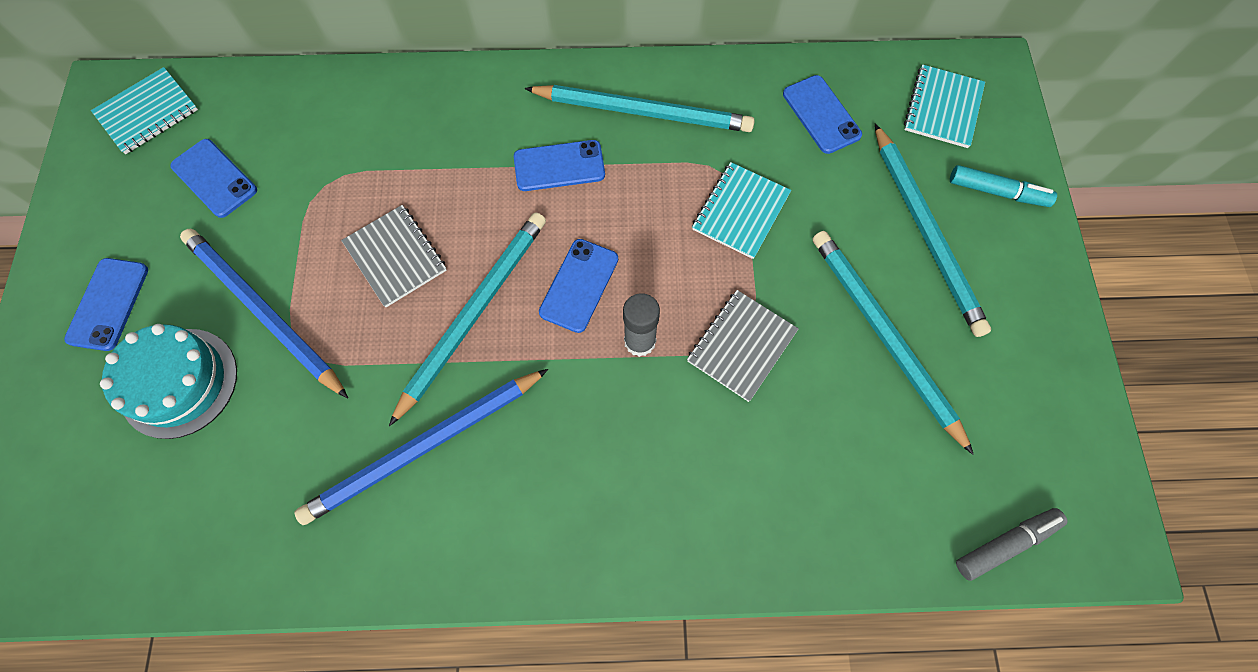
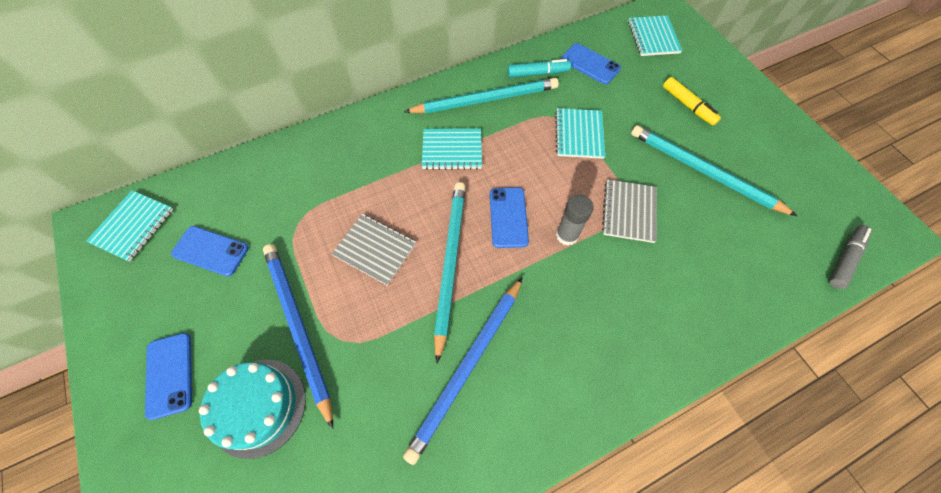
camera: 25 degrees left, 5 degrees down
(263, 312) = (298, 327): blue pencil -> blue pencil turned 45 degrees clockwise
(559, 166) = (452, 150): blue phone -> turquoise notebook
(926, 232) = (688, 105): turquoise pencil -> yellow marker
(997, 192) = (710, 70): turquoise marker -> turquoise marker (538, 73)

